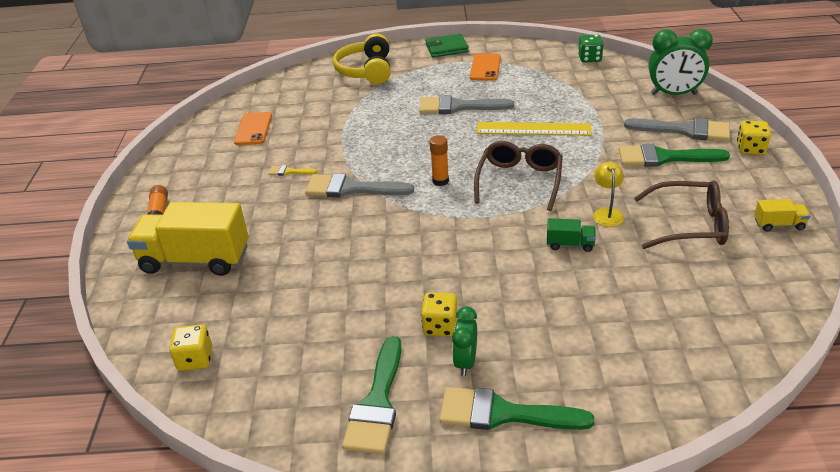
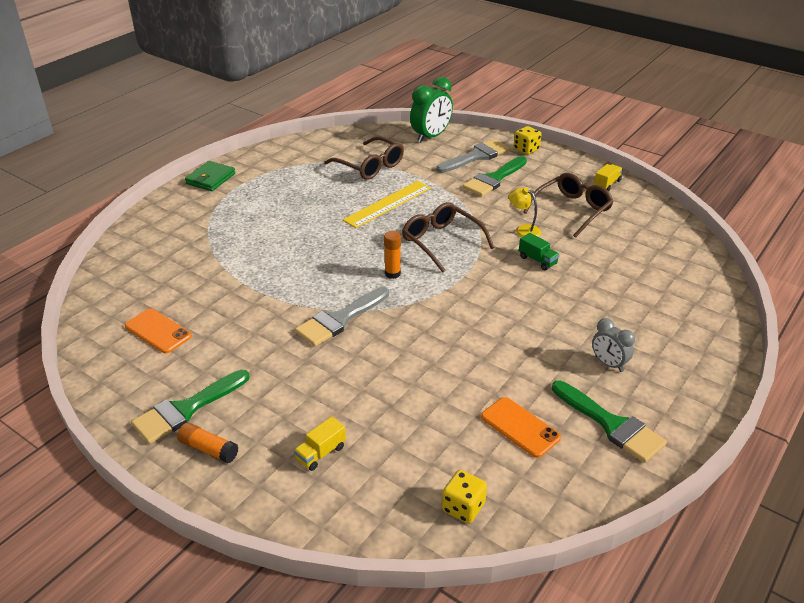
camera: 55 degrees left, 0 degrees up
(195, 260) = (321, 453): yellow truck -> yellow truck, size x0.43
(289, 172) = (263, 341): yellow brush -> none
(366, 71) = (172, 229): yellow headphones -> none
(440, 326) = (561, 357): yellow dice -> none
(458, 107) = (306, 217): grey brush -> none
(465, 362) = (608, 364): green clock -> grey clock
(485, 67) = (271, 179): orange phone -> orange phone (520, 427)
(502, 413) = (671, 373): green brush -> green brush (186, 409)
(570, 244) = (537, 260): green truck -> green truck turned 90 degrees clockwise
(574, 94) = (370, 166): none -> brown glasses
(589, 58) = (336, 137): green dice -> none

